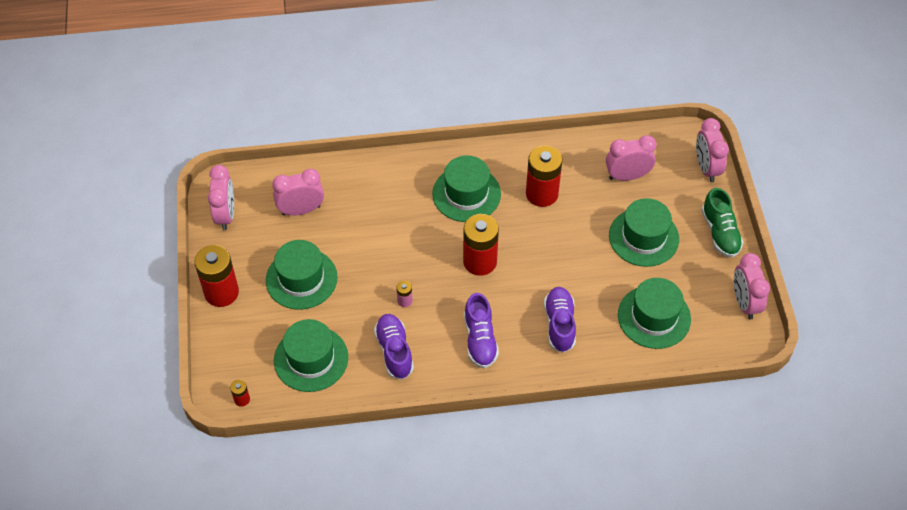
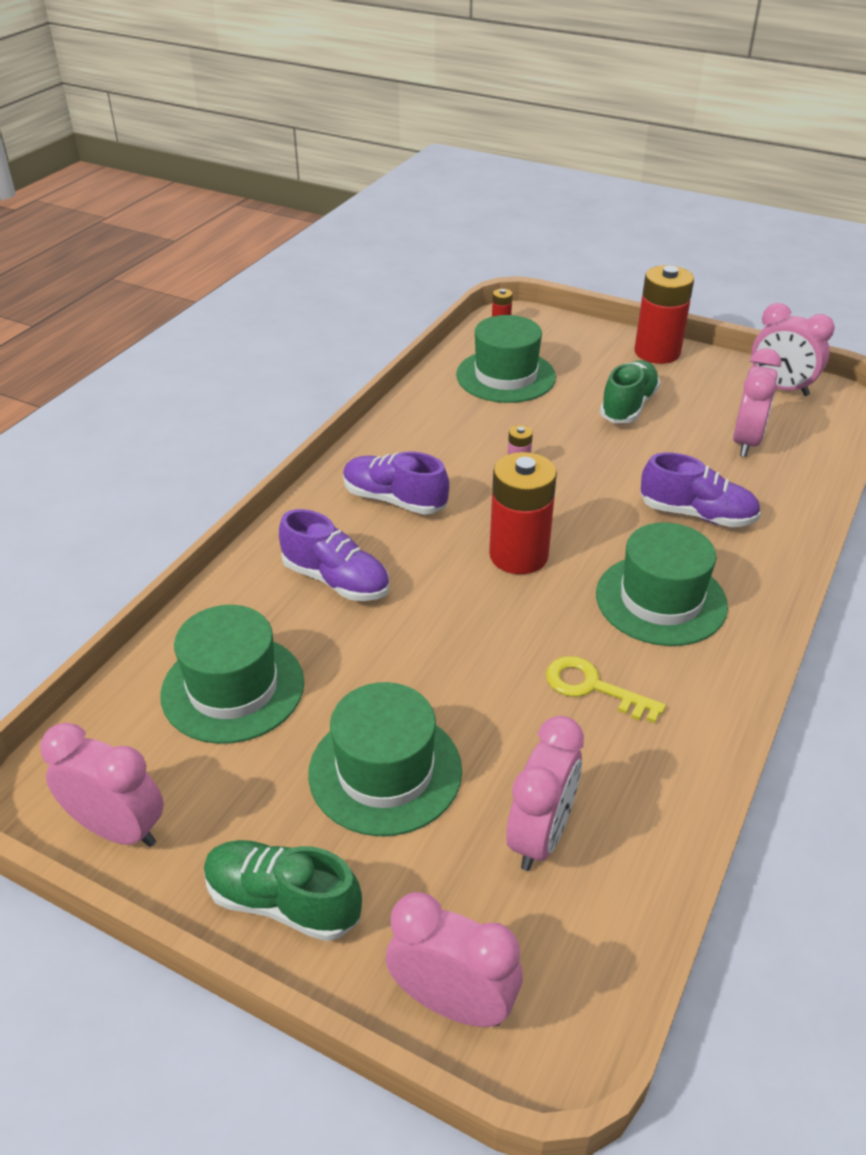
camera: 125 degrees right, 15 degrees down
(301, 279) = (628, 406): green hat -> green shoe
(394, 351) = (452, 431): purple shoe -> purple shoe (696, 514)
(542, 194) = (593, 687): red battery -> yellow key

